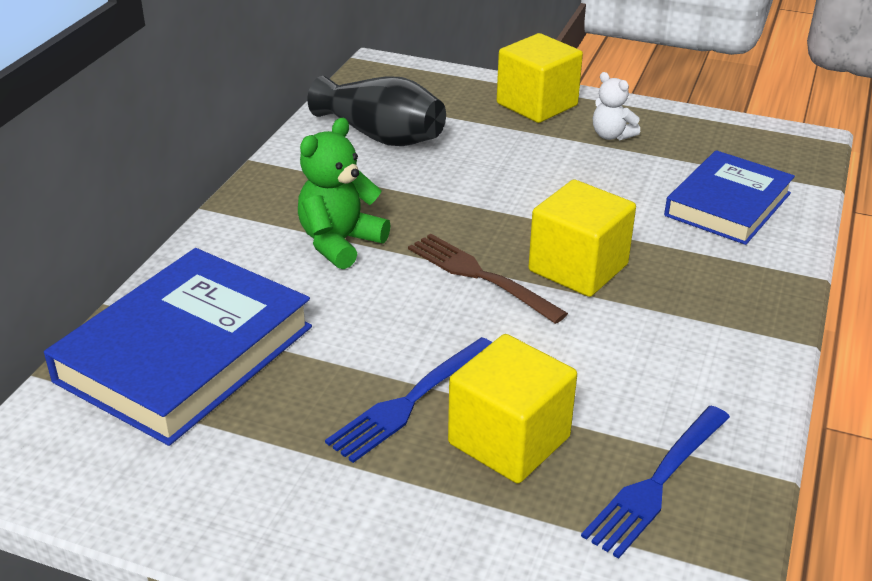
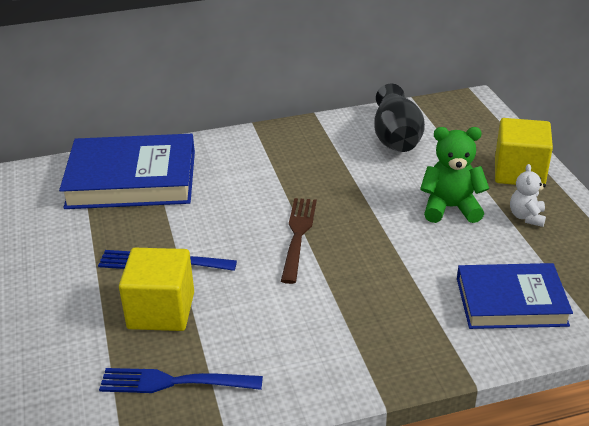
camera: 55 degrees right, 0 degrees up
(340, 243) = (272, 176): green teddy bear -> green teddy bear (450, 208)
(578, 268) = (350, 267): yellow cube -> none

